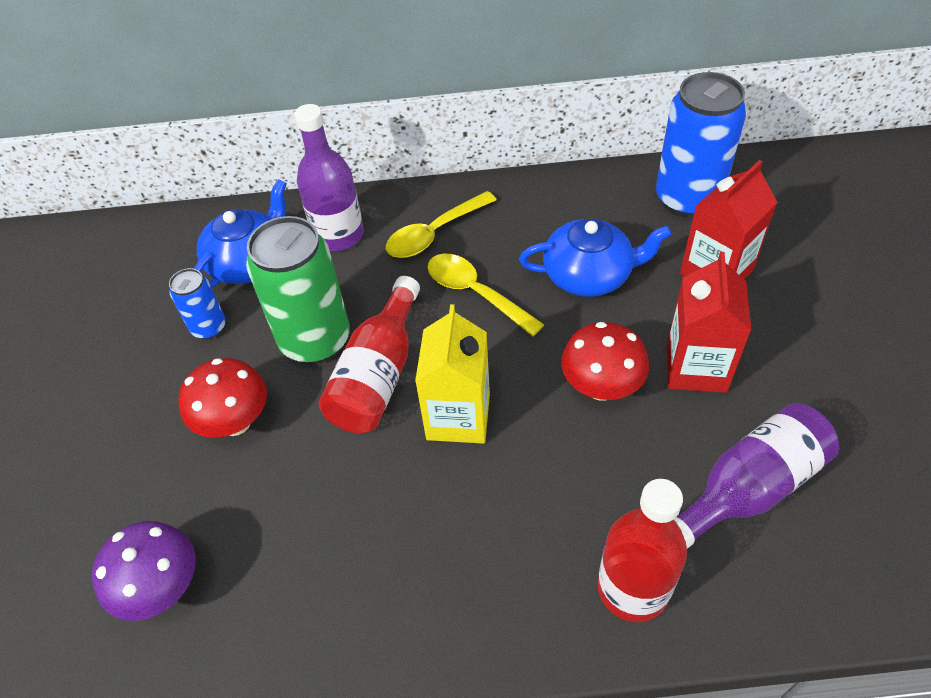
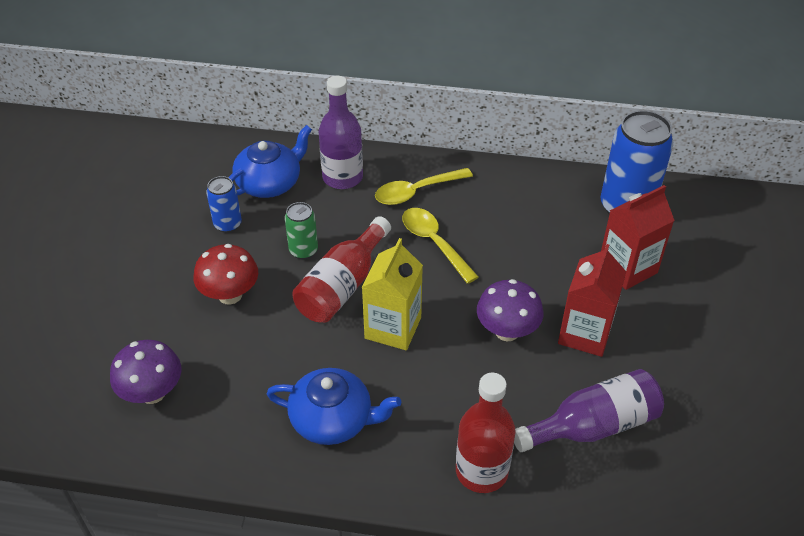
camera: 10 degrees right, 5 degrees down
(315, 340) = (303, 251): green can -> green can, size x0.51
(589, 275) = (526, 248): blue teapot -> blue teapot (333, 419)
(601, 387) = (507, 331): red mushroom -> purple mushroom

